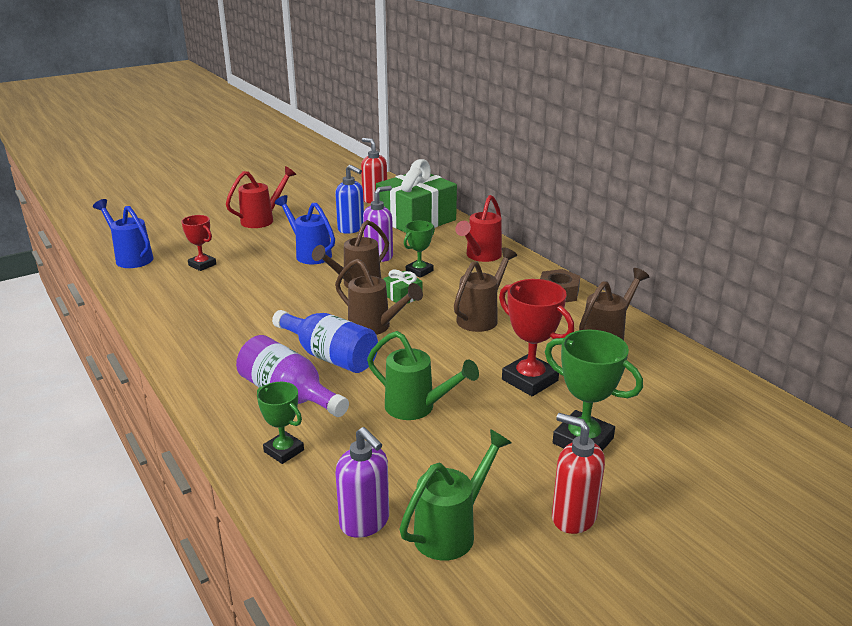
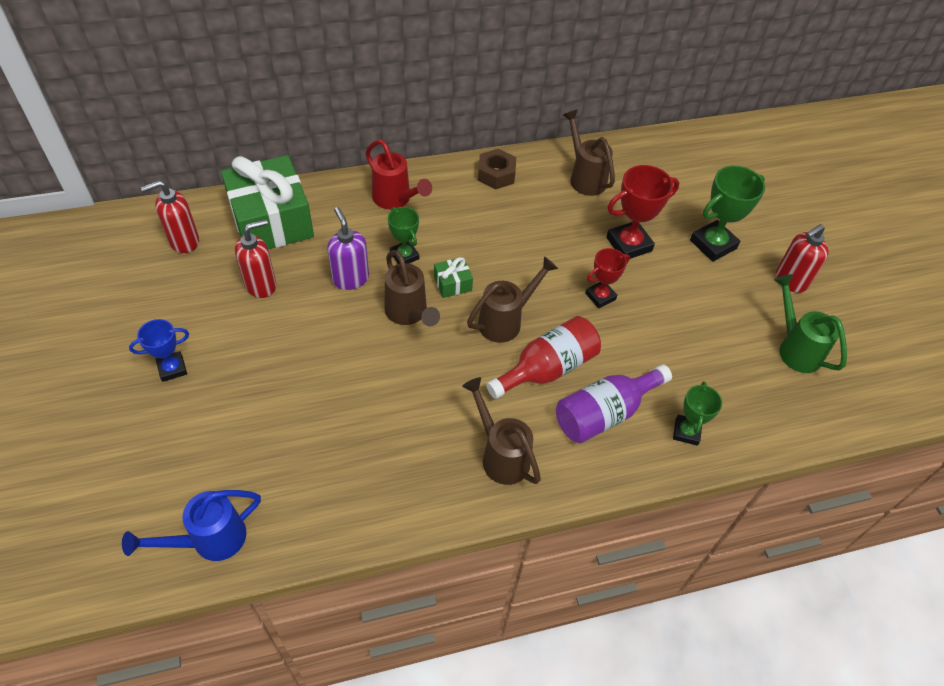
camera: 75 degrees left, 25 degrees up
(202, 265) = (280, 455): red trophy -> red trophy (600, 296)
(262, 219) = (172, 368): red watering can -> blue trophy
(284, 451) = (686, 432): green trophy -> green trophy turned 45 degrees counterclockwise
(309, 254) = (309, 339): blue watering can -> none
(329, 356) = (547, 369): blue bottle -> red bottle
(351, 229) = (261, 285): blue soap dispenser -> red soap dispenser
(365, 522) = (780, 396): purple soap dispenser -> none
(417, 408) = (648, 326): green watering can -> none
(481, 317) = (518, 240): brown watering can -> brown watering can (500, 455)

